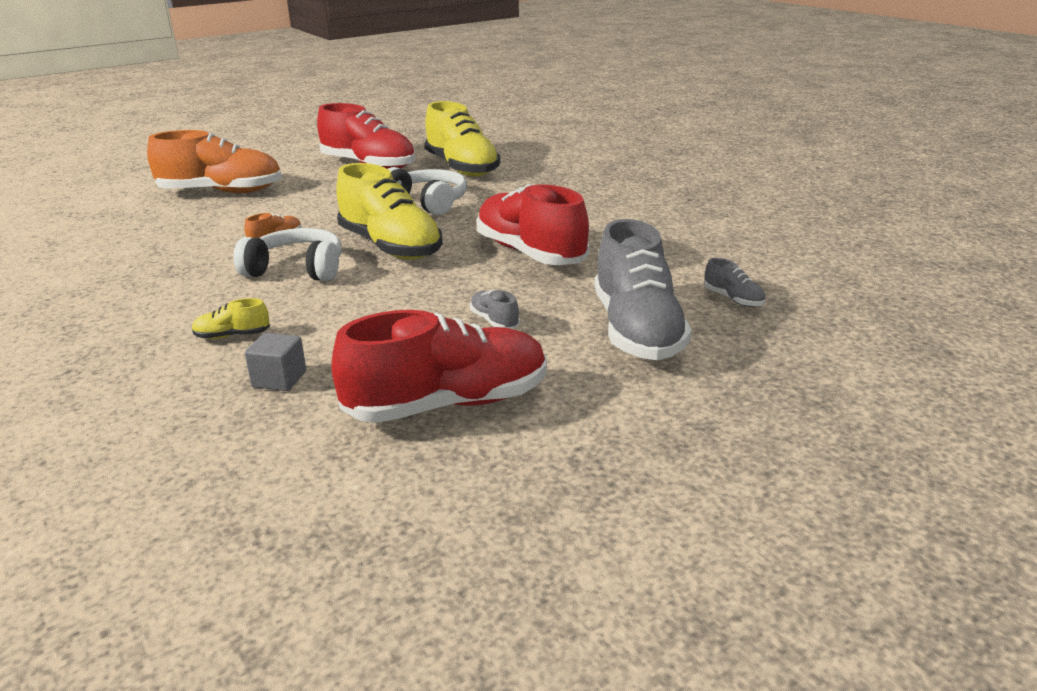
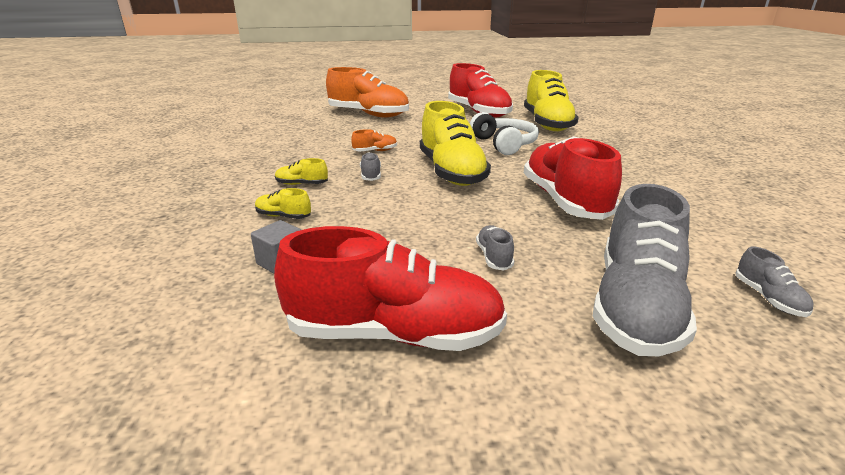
camera: 25 degrees right, 0 degrees up
(218, 297) = (301, 184): none -> yellow shoe
(296, 269) = (371, 175): white headphones -> grey shoe

